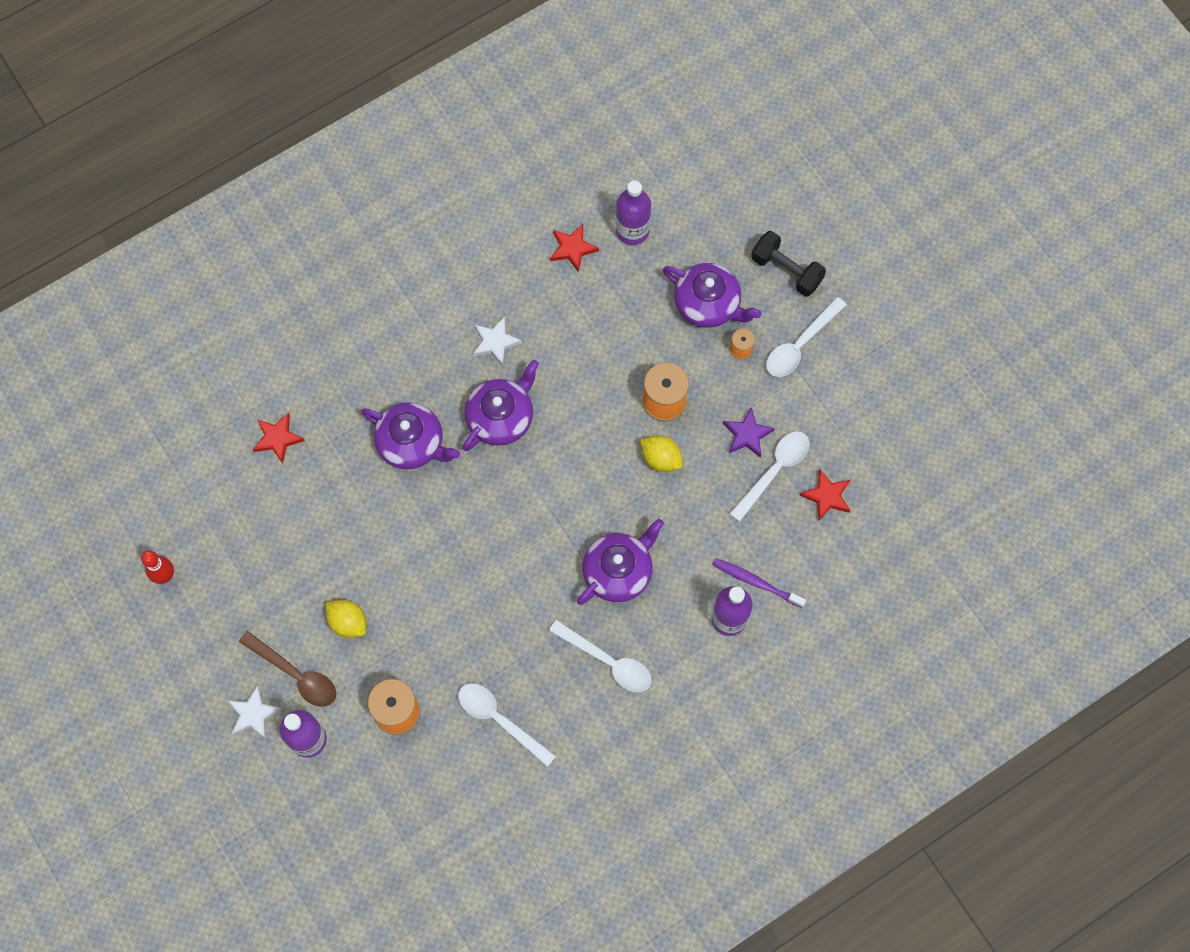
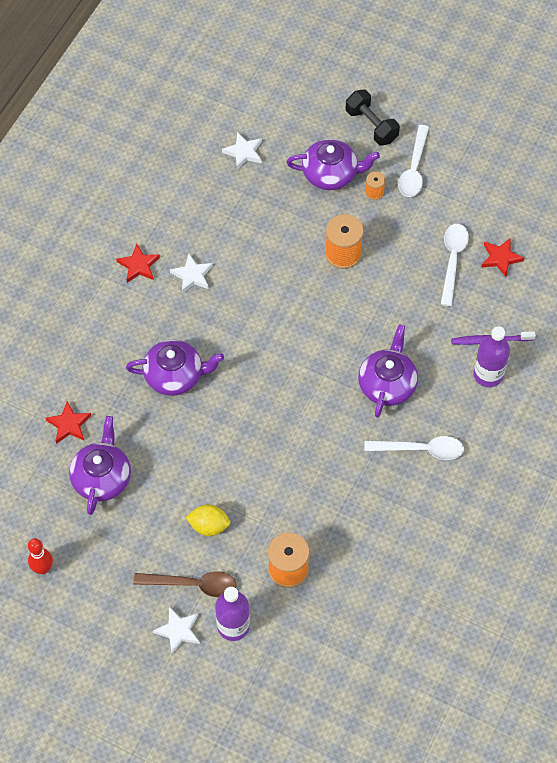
camera: 30 degrees left, 10 degrees down
(499, 720) = (369, 533): white spoon -> none
(501, 417) = (230, 324): purple teapot -> purple teapot (102, 477)
(572, 248) = (208, 185): red star -> red star (138, 265)
(632, 230) = (243, 152): purple bottle -> white star
(661, 458) = (366, 293): yellow lemon -> none
(747, 435) = (417, 246): purple star -> none
(786, 270) = (371, 125): black dumbbell -> black dumbbell turned 45 degrees clockwise

